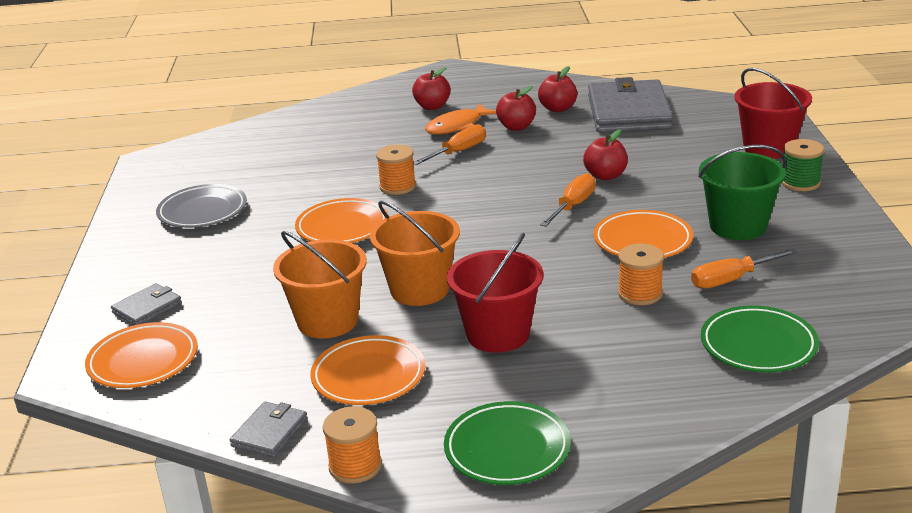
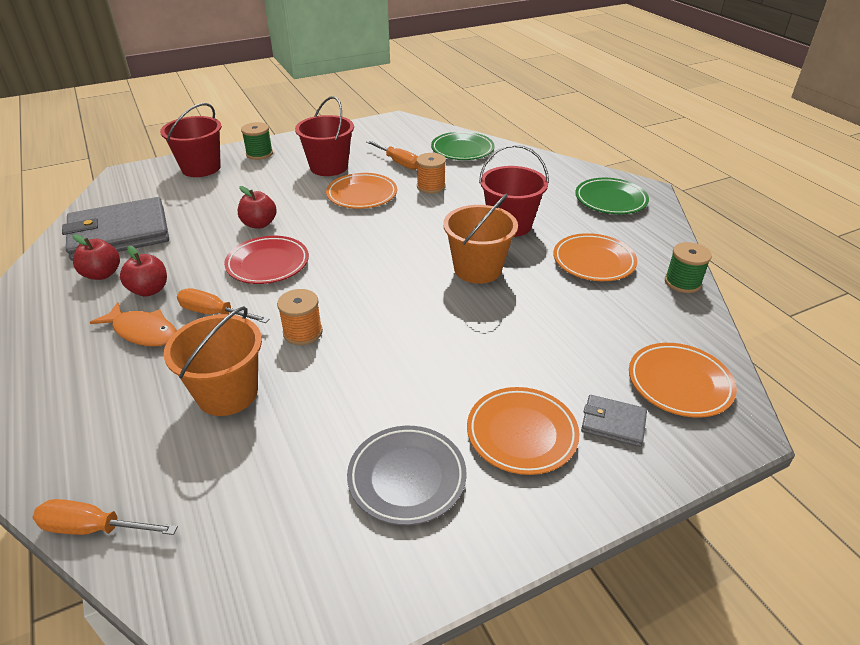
camera: 115 degrees left, 10 degrees up
(270, 433) = (682, 282): grey wallet -> green spool
(328, 321) = (548, 300): orange bucket -> orange bucket (227, 393)
(342, 227) = (399, 343): orange plate -> orange plate (521, 434)
(355, 466) = (673, 242): orange spool -> none
(432, 106) = (76, 368): red apple -> none
(521, 177) = (268, 264): none -> red plate
(573, 205) = (316, 229): orange screwdriver -> orange screwdriver (92, 528)
(738, 226) = (329, 167): green bucket -> red bucket

